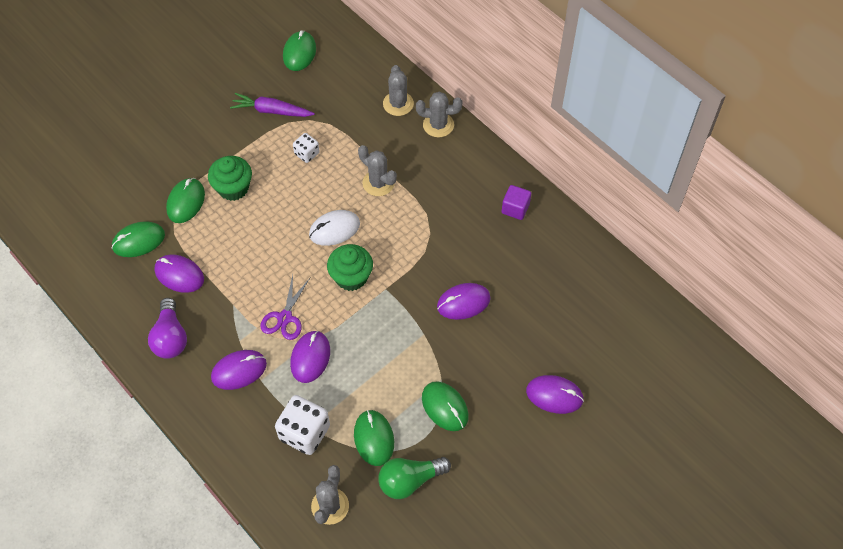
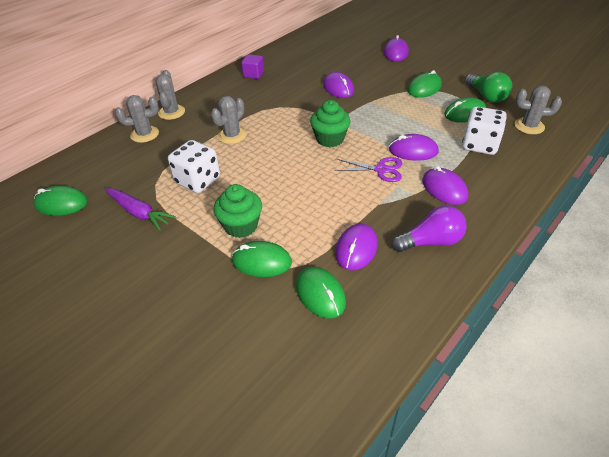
camera: 95 degrees left, 15 degrees down
(271, 111) = (139, 213): purple carrot -> purple carrot turned 60 degrees counterclockwise
(307, 154) = (198, 180): white dice -> white dice, size x1.81
(334, 229) = (283, 153): white mouse -> none

